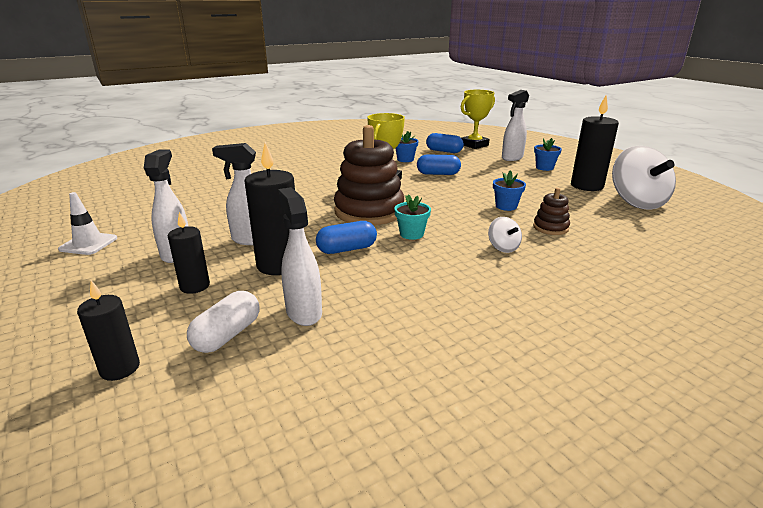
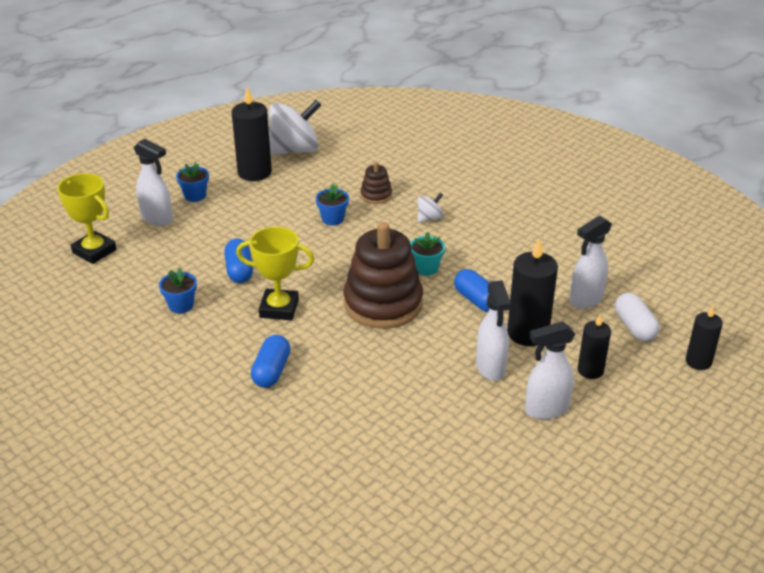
camera: 105 degrees left, 10 degrees up
(88, 244) = (567, 494): white traffic cone -> none
(227, 335) = (634, 327): white capsule -> white capsule turned 60 degrees clockwise
(444, 151) = (132, 275): blue capsule -> blue capsule (271, 371)

